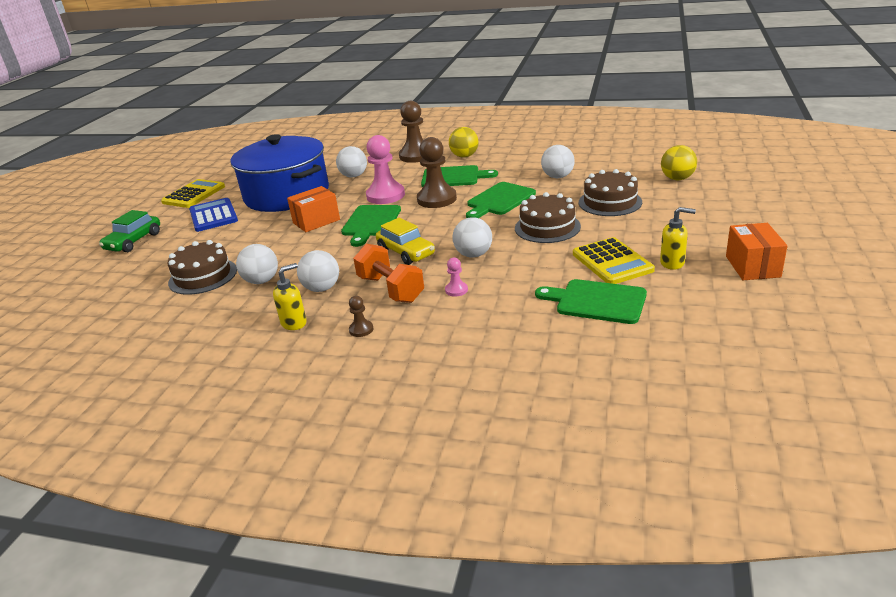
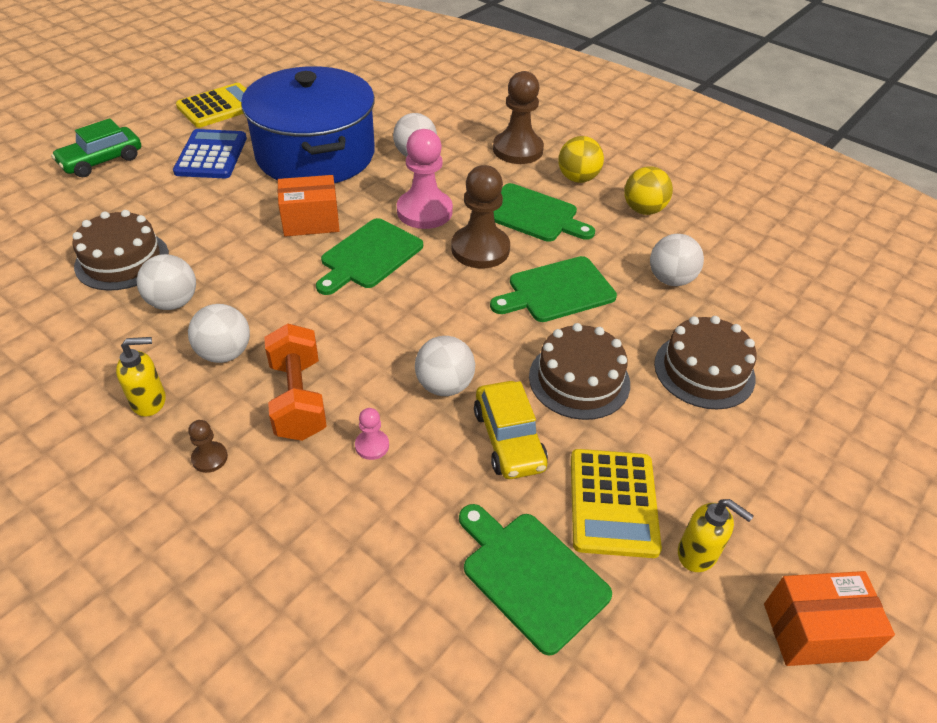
camera: 20 degrees right, 15 degrees up
(406, 252) = (367, 336): yellow car -> yellow car (509, 439)
(677, 179) = (842, 368): yellow ball -> yellow ball (643, 210)
(752, 266) = (814, 631): orange box -> orange box turned 60 degrees clockwise

